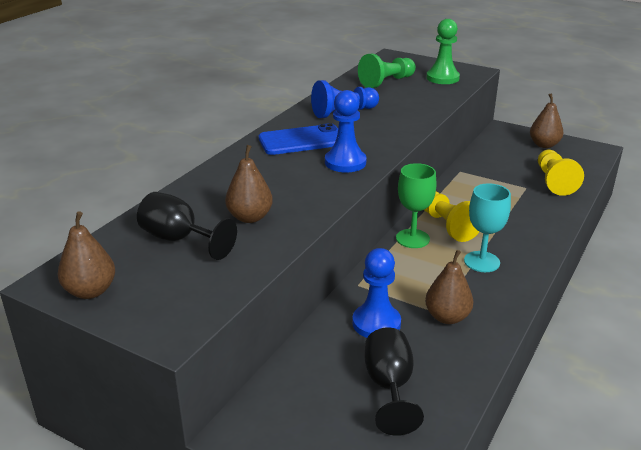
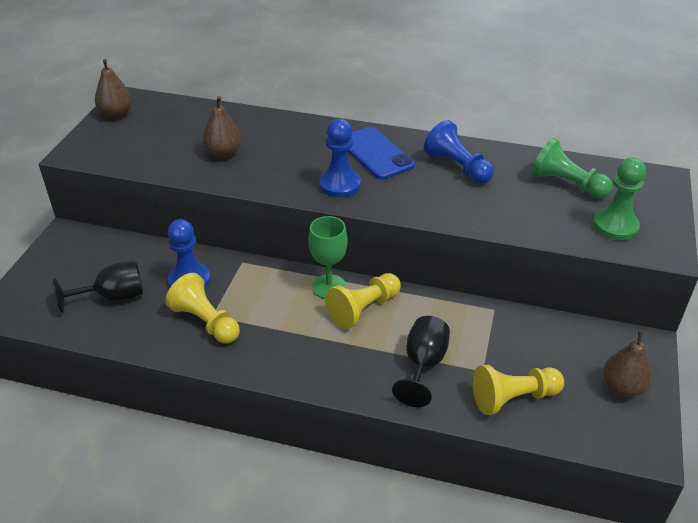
camera: 75 degrees right, 10 degrees up
(179, 239) = (184, 130): black goblet -> black goblet (423, 365)
(447, 317) = (206, 322): brown pear -> yellow pawn
(482, 262) = (302, 339): turquoise goblet -> none

